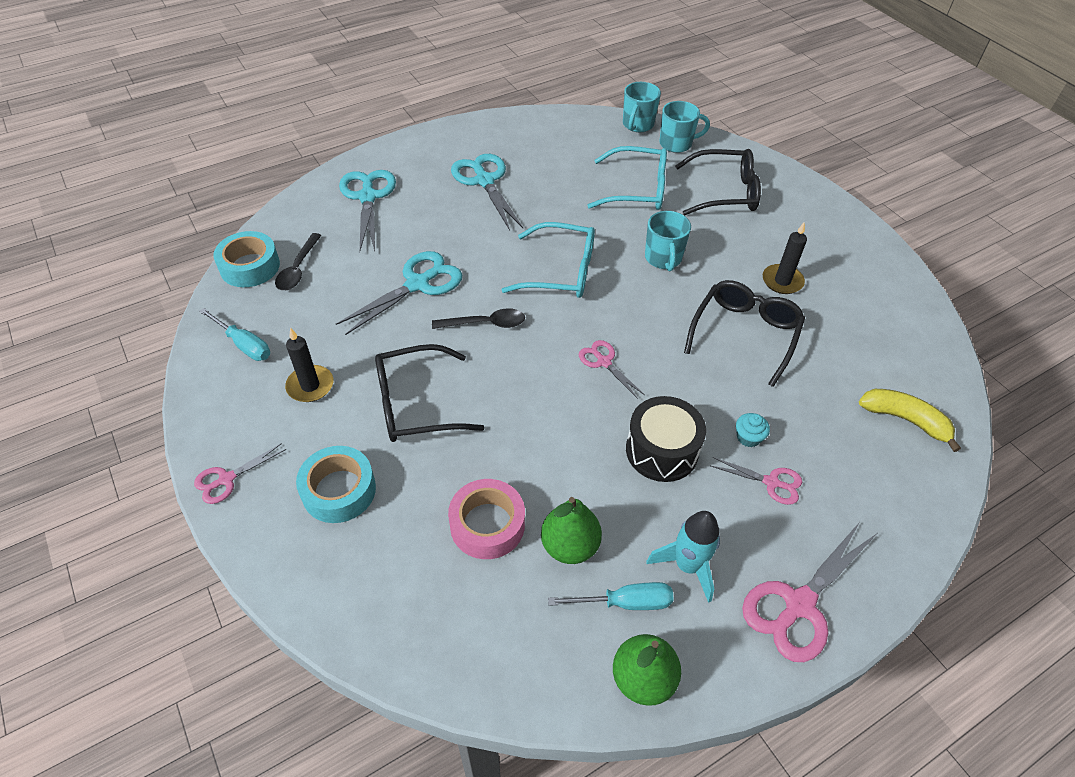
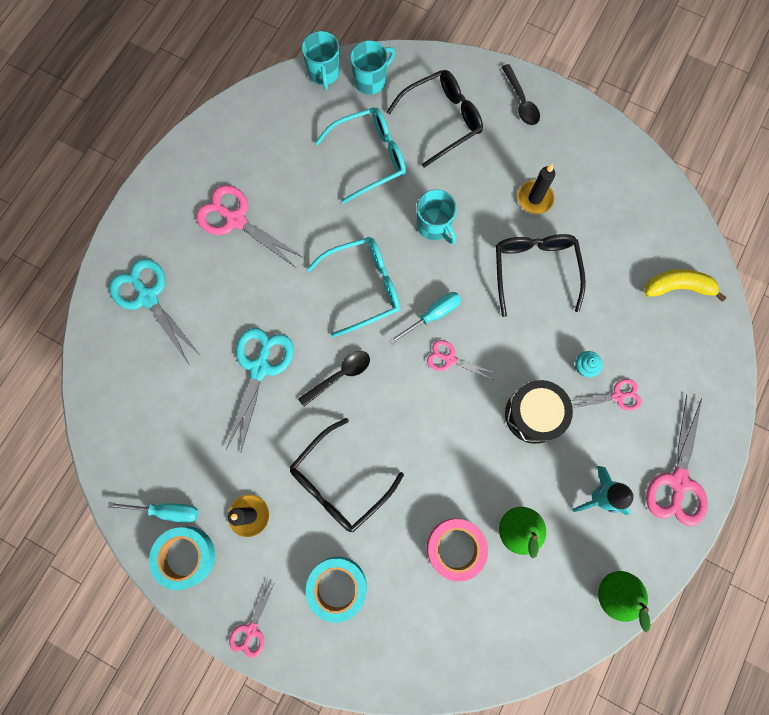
camera: 30 degrees left, 25 degrees up
(250, 266) = (107, 433): turquoise tape -> turquoise tape (185, 556)
(298, 269) = (150, 411): black spoon -> black spoon (521, 101)
(485, 181) = (236, 220): turquoise scissors -> pink scissors
(625, 602) = (576, 548): turquoise screwdriver -> turquoise screwdriver (433, 315)

